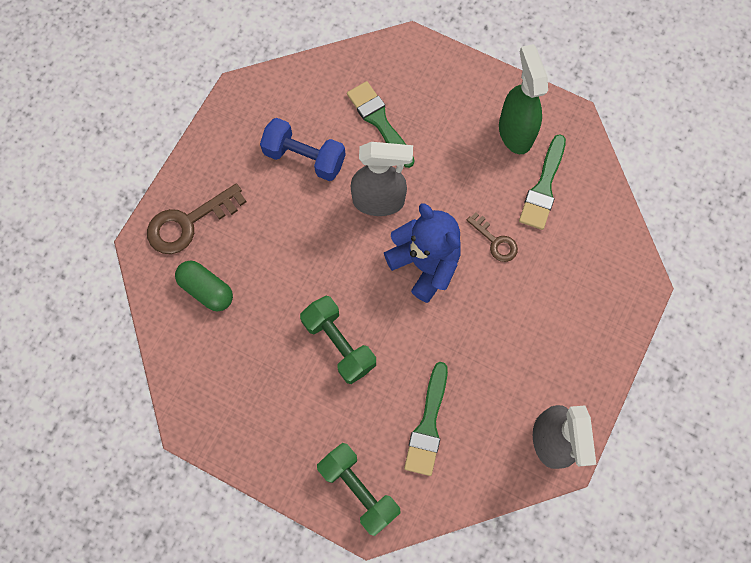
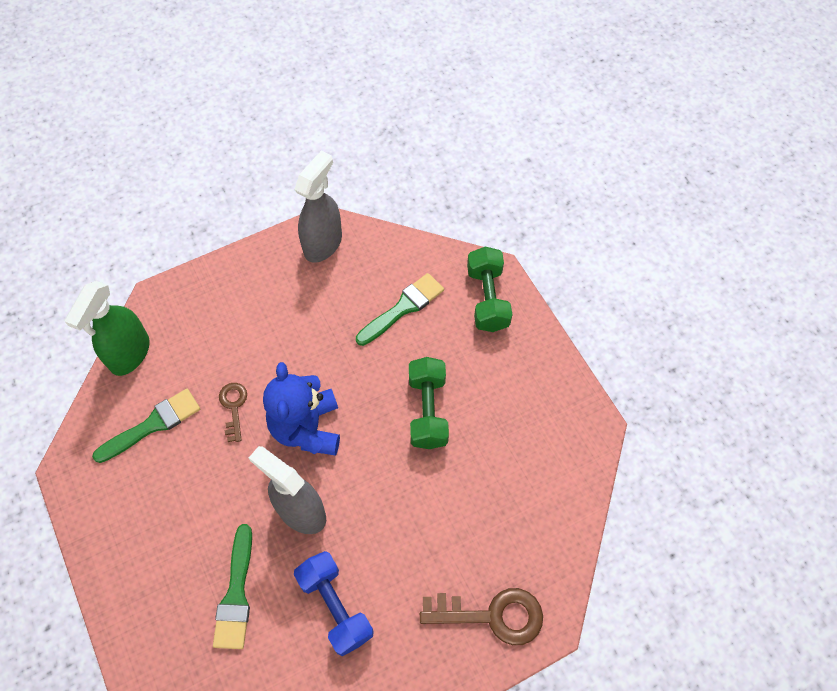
camera: 145 degrees left, 10 degrees down
(207, 289) = (513, 534): green capsule -> none
(515, 132) = (127, 492): green spray bottle -> green spray bottle (130, 354)

